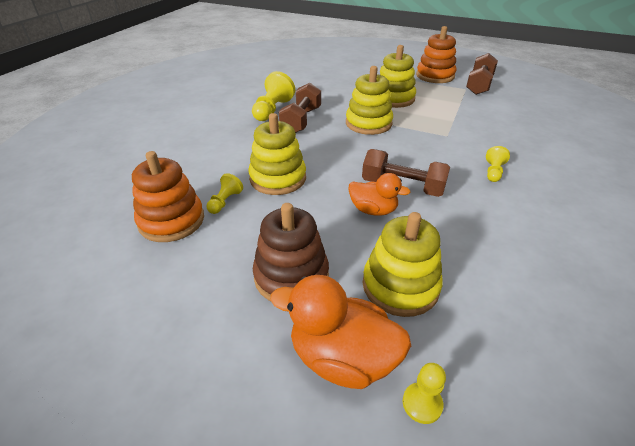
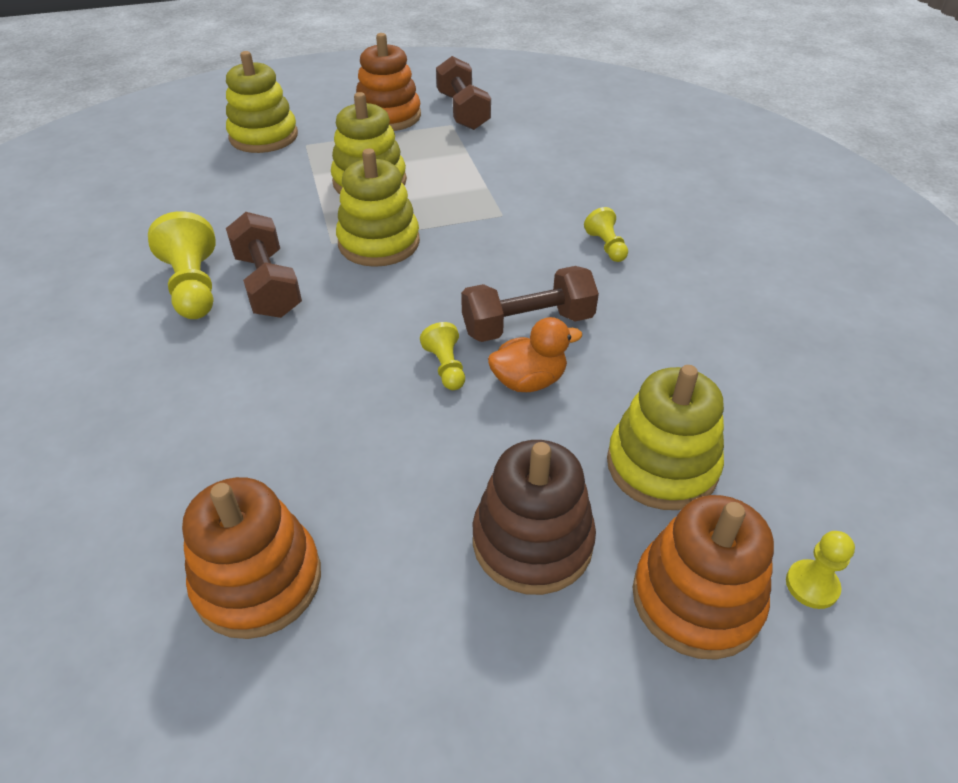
camera: 40 degrees left, 5 degrees up
(225, 202) = (309, 493): yellow pawn -> yellow pawn (446, 367)
(278, 178) = (346, 406): yellow stacking toy -> yellow stacking toy (264, 136)
(342, 358) = (696, 599): orange duck -> orange stacking toy

